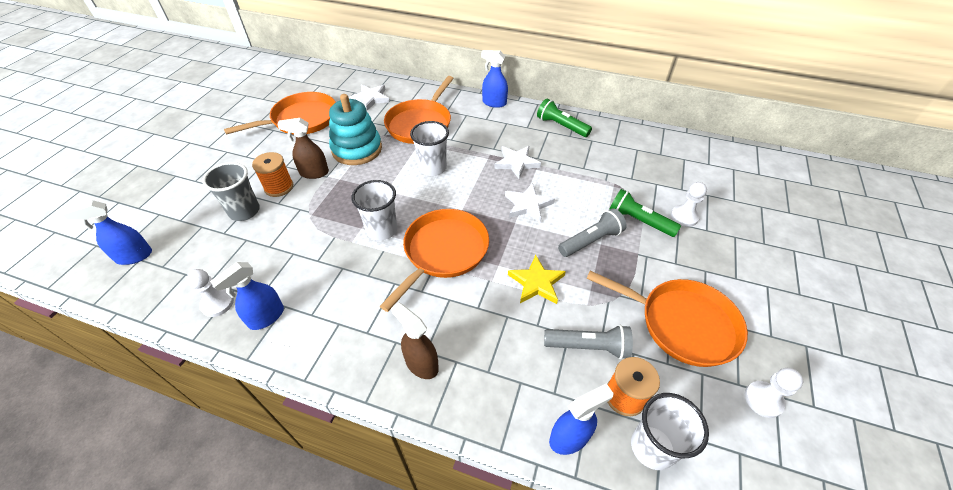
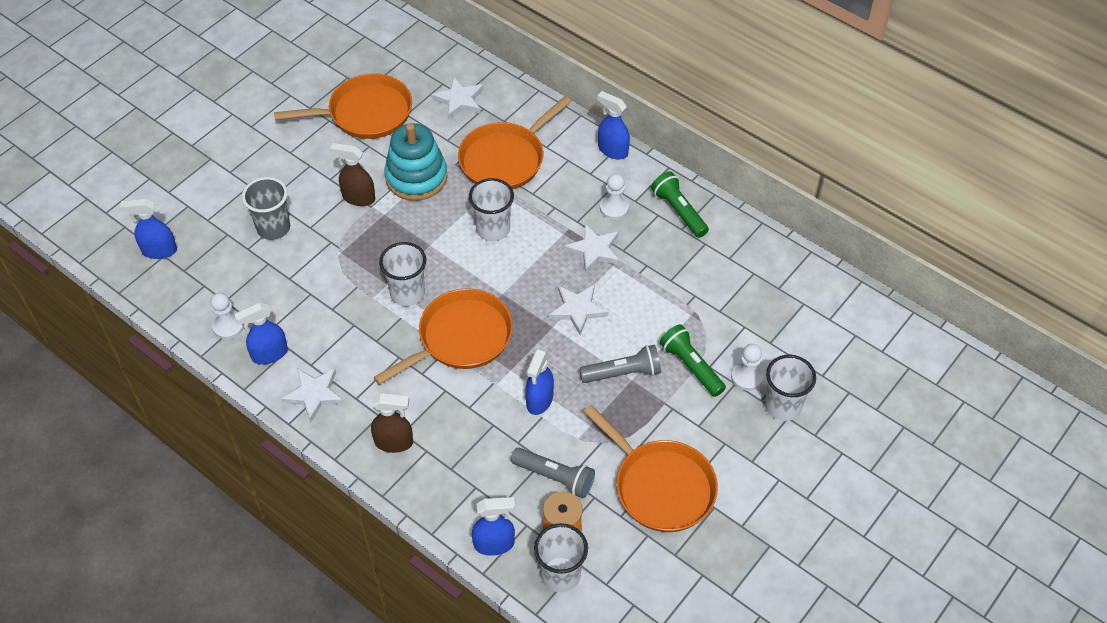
camera: 20 degrees right, 5 degrees up
(279, 187) = (316, 206): orange spool -> none
(323, 342) = (314, 394): none -> white star
(421, 364) = (394, 442): brown spray bottle -> brown spray bottle turned 120 degrees clockwise
(536, 283) = (539, 400): yellow star -> blue spray bottle
(725, 229) = (783, 406): none -> white cup
(763, 400) = (687, 574): white pawn -> white pawn (614, 208)

